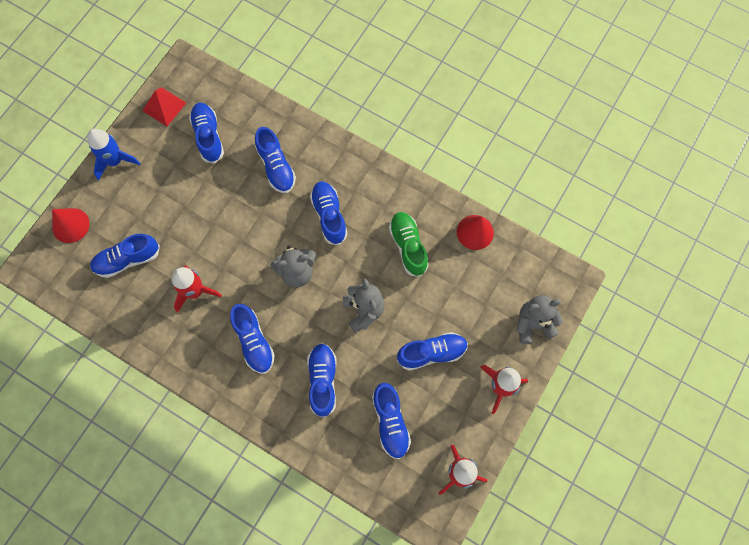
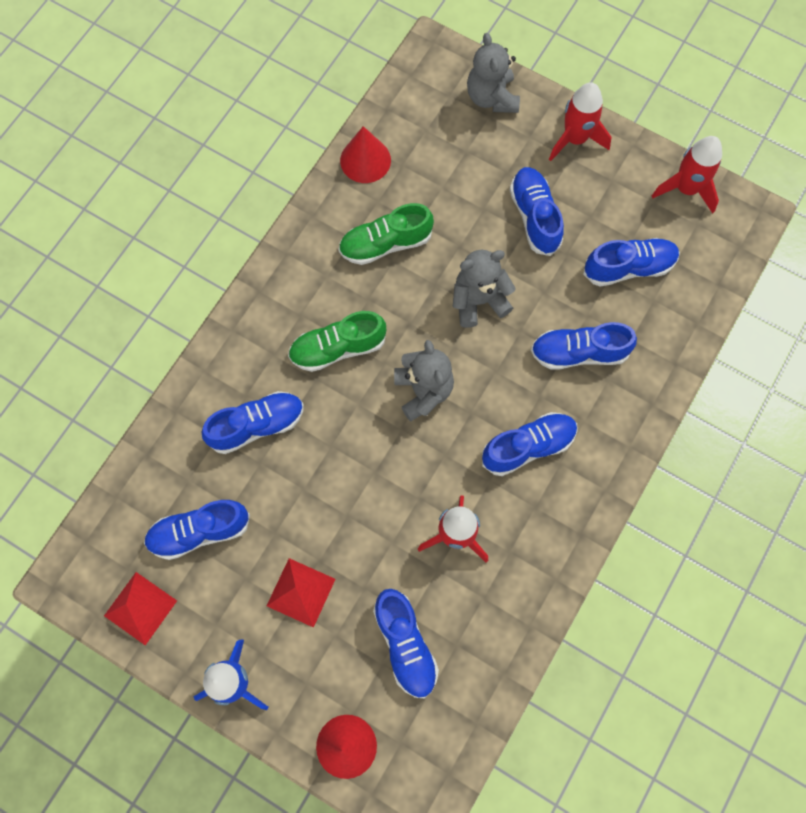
camera: 90 degrees left, 0 degrees up
(166, 197) = (301, 592): none -> red pyramid
(329, 216) = (338, 348): blue shoe -> green shoe

